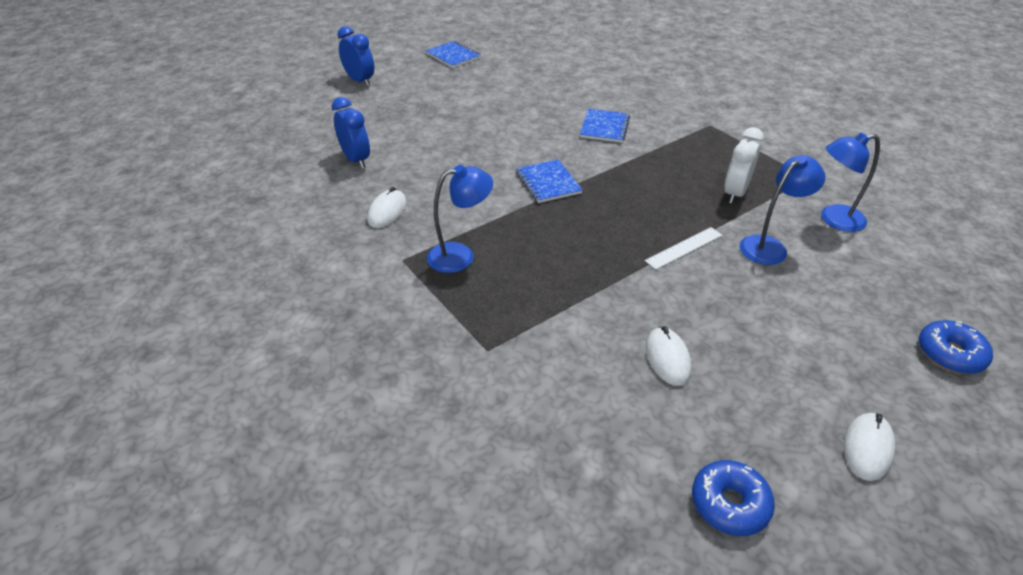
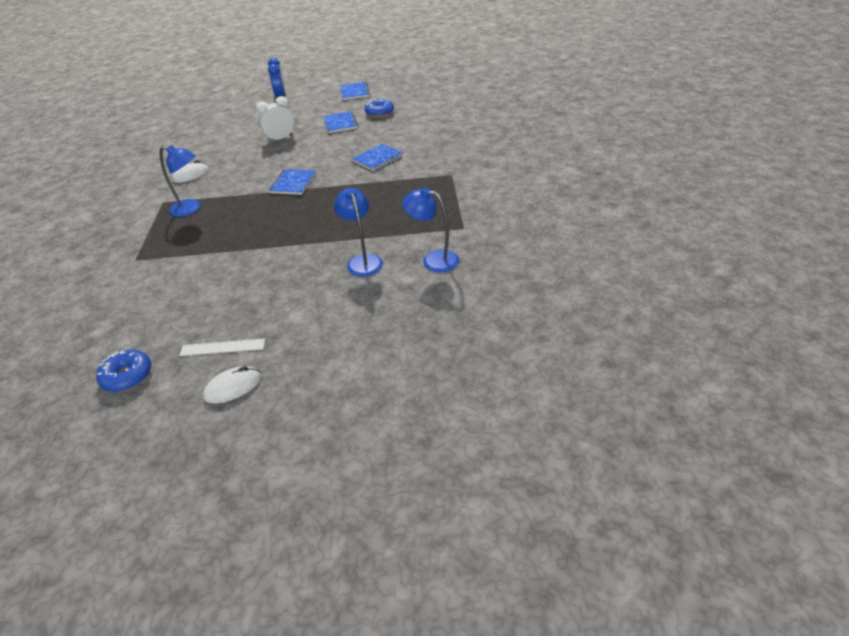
camera: 35 degrees right, 0 degrees up
(356, 160) = (216, 143): blue clock -> none
(494, 97) = (340, 123): none -> blue notebook
(667, 358) = (208, 298): white mouse -> none
(684, 248) = (310, 244): white ruler -> white ruler (223, 347)
(735, 193) = (394, 223): white clock -> white clock (280, 139)
(769, 246) = (363, 261): blue lamp -> blue lamp turned 105 degrees counterclockwise
(950, 354) = (368, 365): blue donut -> blue donut (379, 113)

